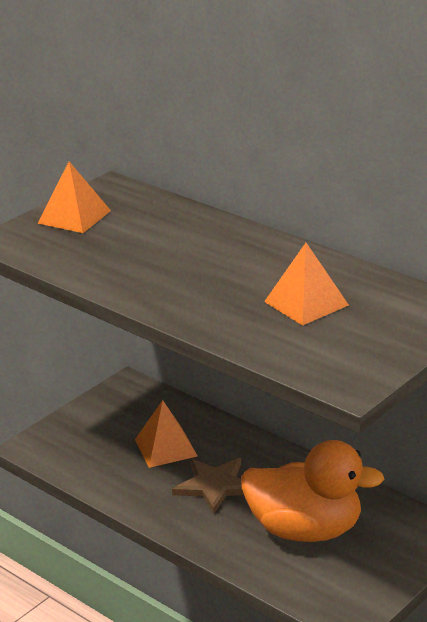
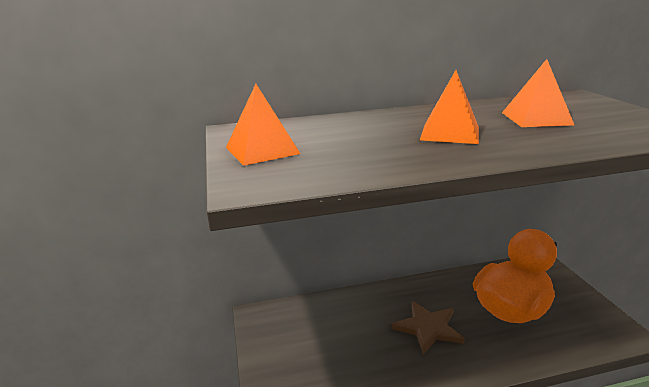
camera: 55 degrees left, 5 degrees down
(165, 447) = (358, 331): orange pyramid -> orange pyramid (450, 133)

